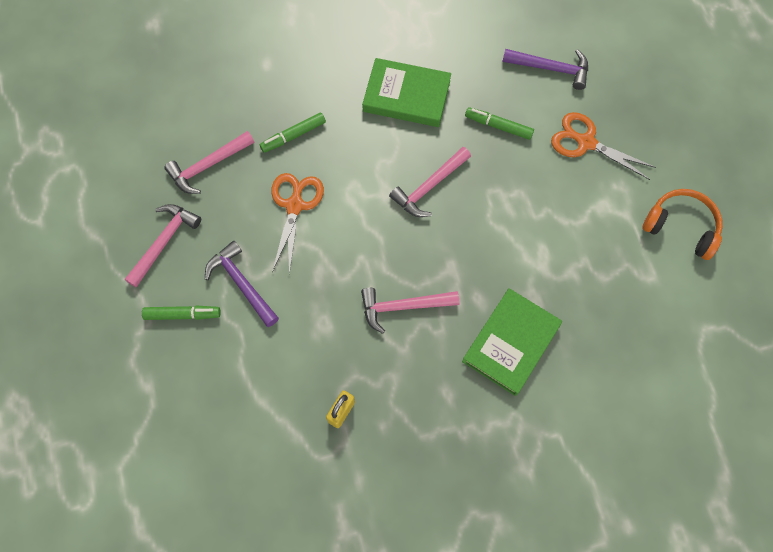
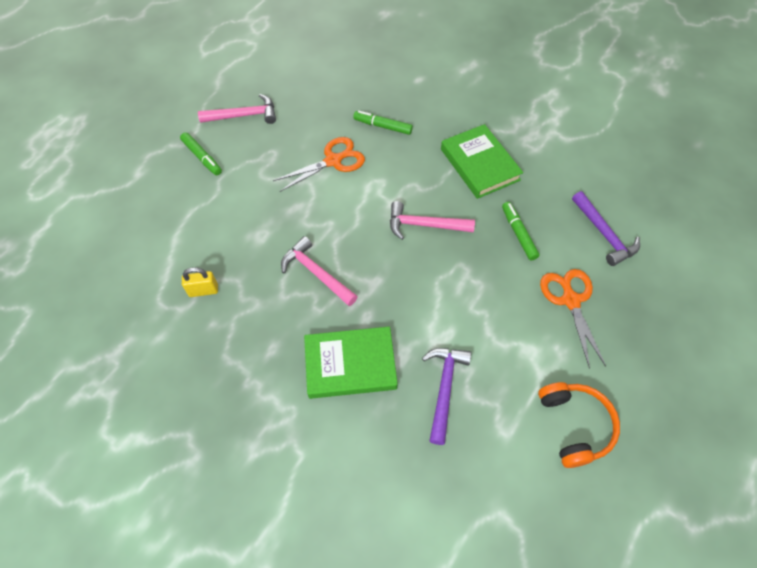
camera: 50 degrees right, 10 degrees down
(208, 166) = (317, 100): pink hammer -> none
(242, 283) = (250, 172): purple hammer -> purple hammer (444, 389)

